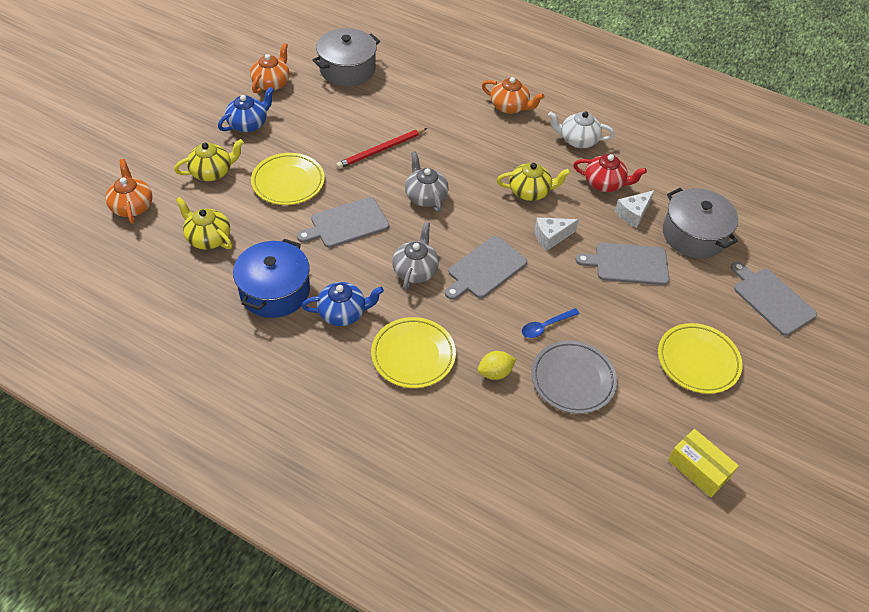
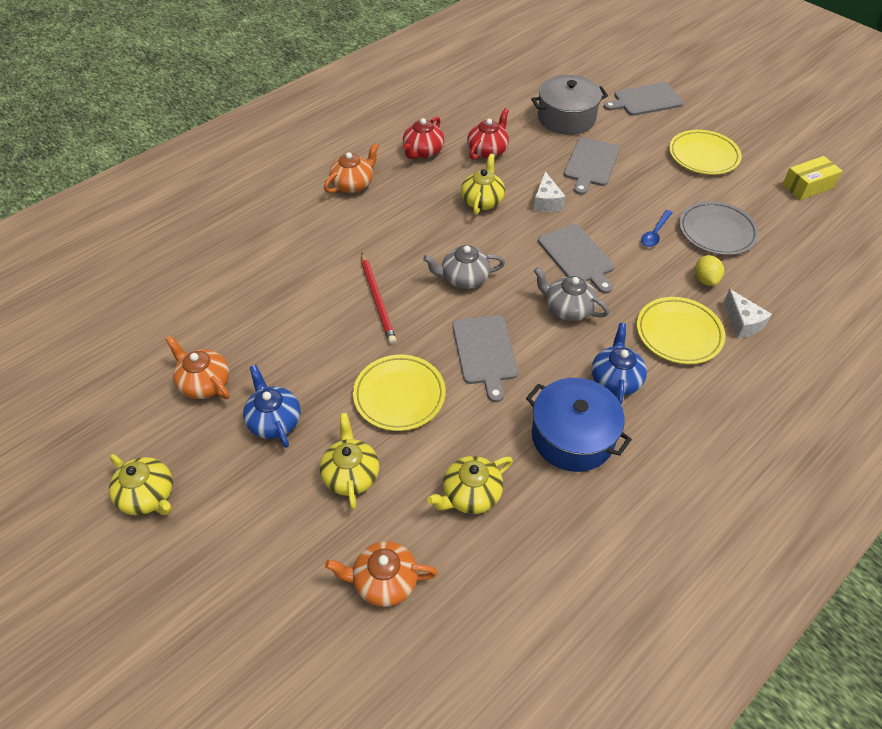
camera: 70 degrees left, 0 degrees up
(177, 85) = (148, 496): none -> yellow teapot
(347, 69) = (219, 302): grey pot -> none
(545, 326) = (655, 233): blue spoon -> blue spoon turned 45 degrees clockwise
(577, 140) = (423, 152): white teapot -> red teapot
(633, 214) = (531, 144): white cheese -> white cheese (742, 323)

